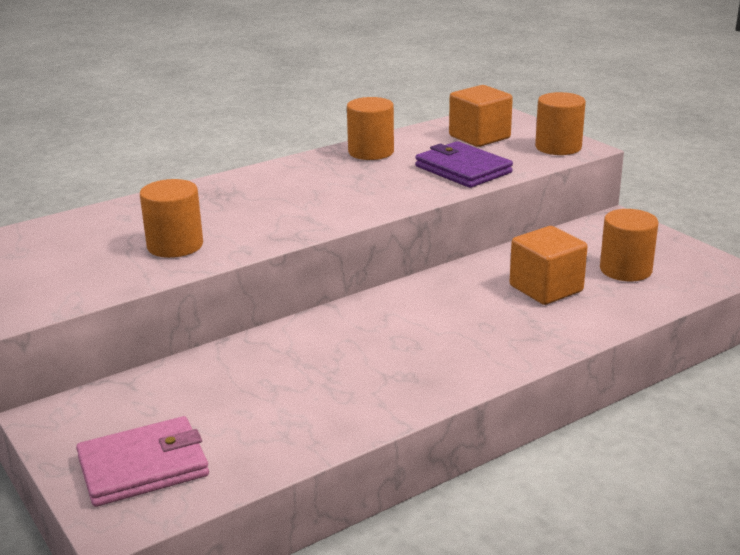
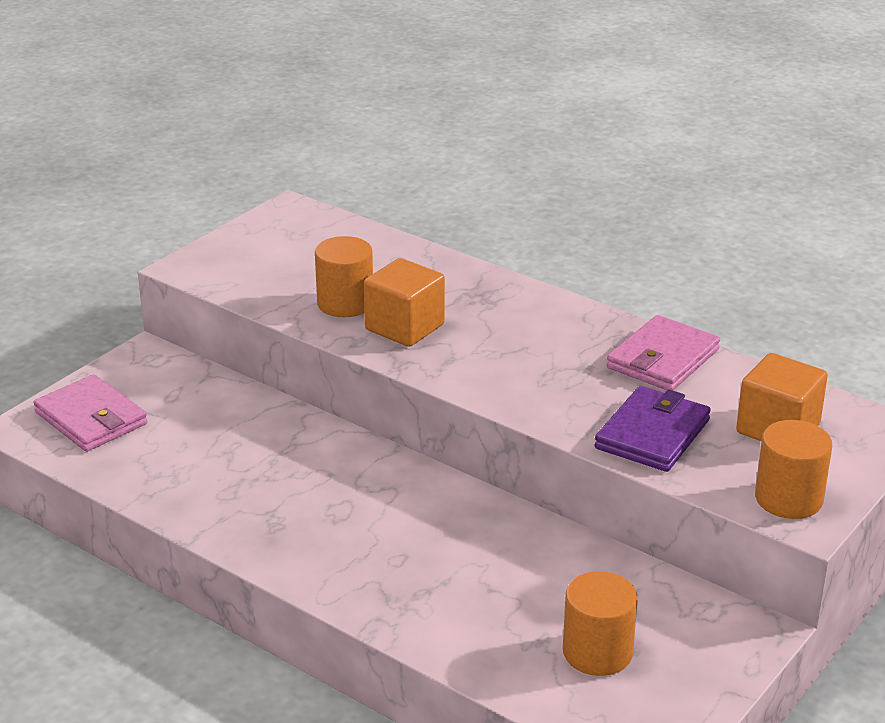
camera: 70 degrees right, 5 degrees up
(371, 152) = (663, 359): orange cylinder -> pink wallet
(546, 289) = (509, 591): orange cube -> orange cube (404, 327)

